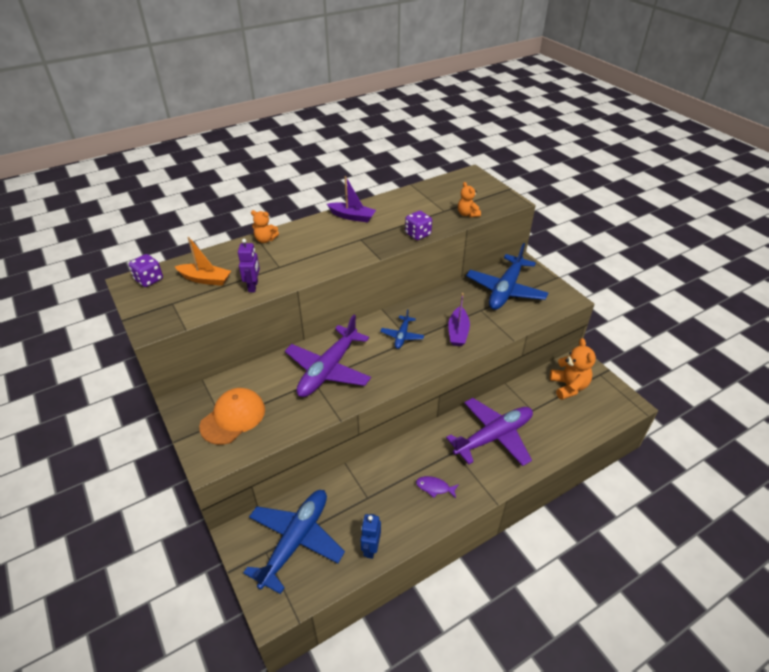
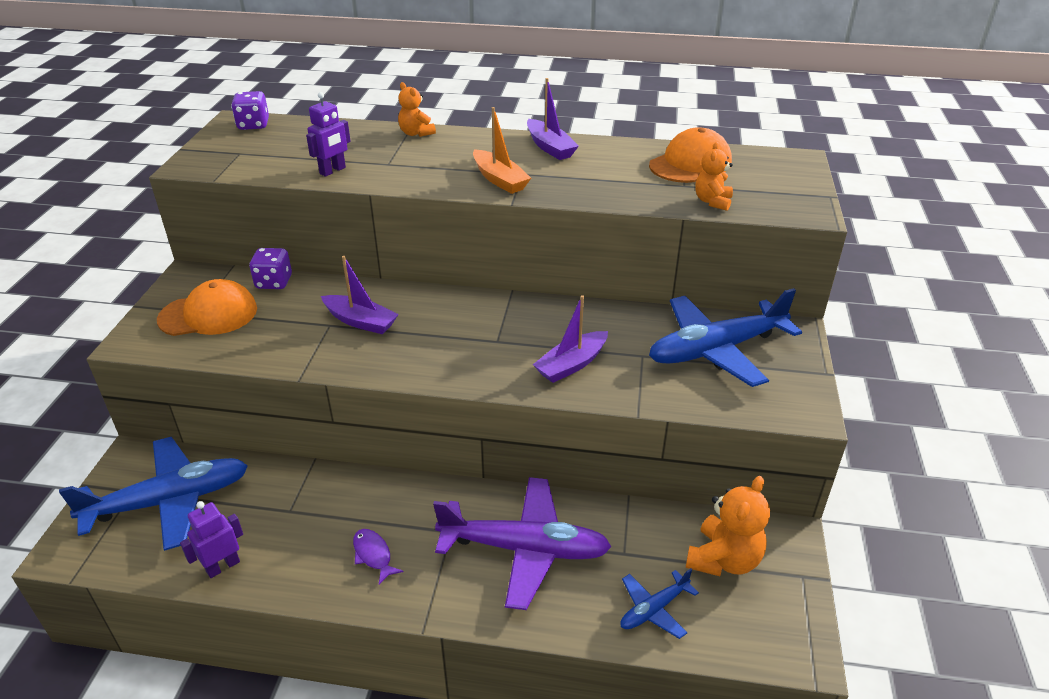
camera: 40 degrees right, 5 degrees down
(205, 279) = (300, 145): orange boat -> orange boat (499, 180)
(328, 370) = (361, 321): purple plane -> purple boat
(371, 548) = (223, 566): blue robot -> purple robot
(402, 336) = (493, 331): blue plane -> blue plane (654, 609)
(418, 234) = (603, 197): purple dice -> purple dice (274, 282)
(431, 197) = (690, 164): none -> orange cap

